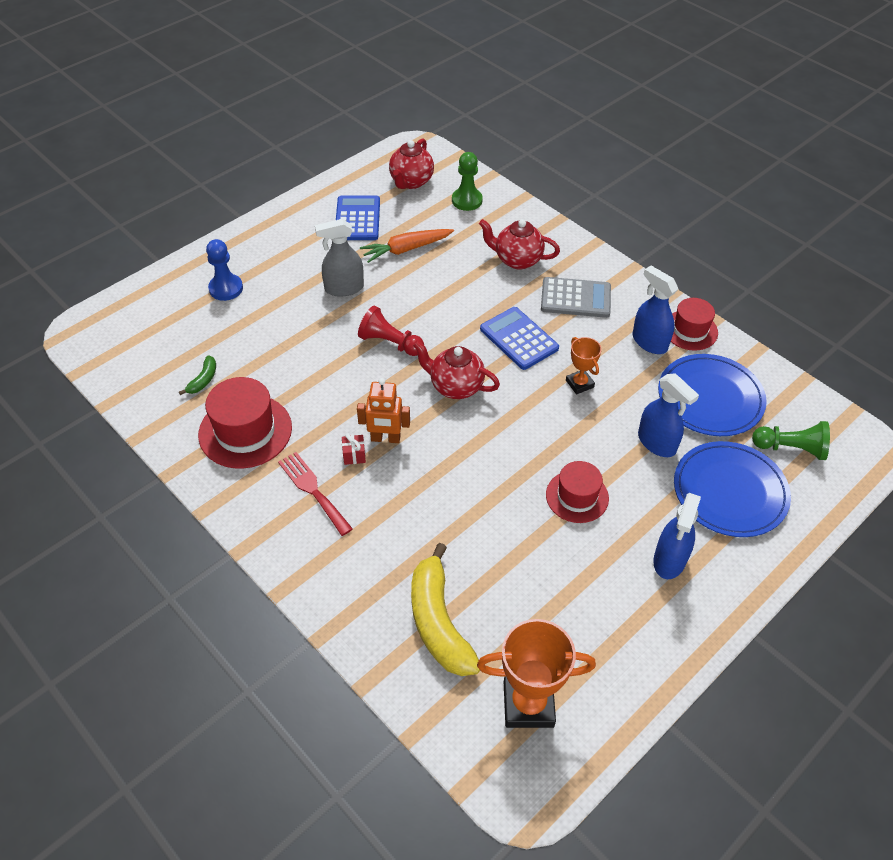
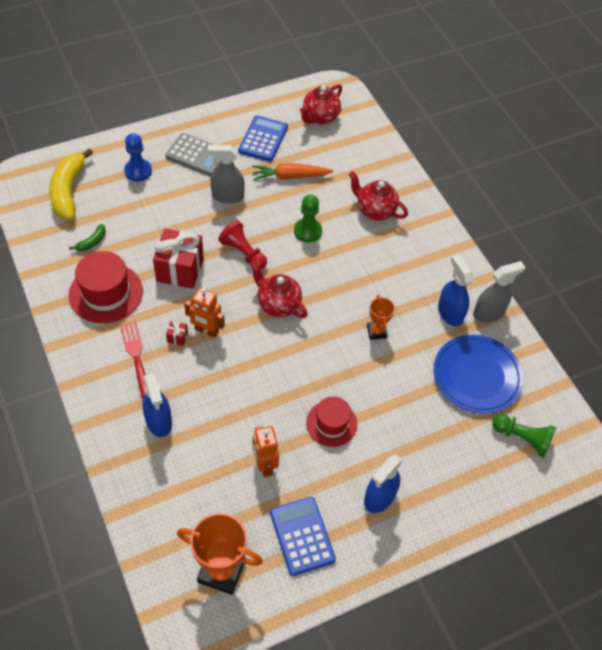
camera: 15 degrees right, 5 degrees up
(324, 381) = (180, 269): none -> red gift
(438, 622) = (184, 487): yellow banana -> yellow banana (68, 191)
(467, 200) = (358, 146): green pawn -> green pawn (307, 231)
(519, 339) = (345, 279): blue calculator -> blue calculator (302, 536)
(522, 566) = (264, 465): none -> orange robot
(575, 298) = (407, 257): grey calculator -> grey calculator (197, 155)
(657, 443) = (415, 400): blue spray bottle -> blue spray bottle (159, 421)
(690, 330) = (488, 313): red hat -> grey spray bottle
(730, 492) = (454, 458): blue plate -> none

